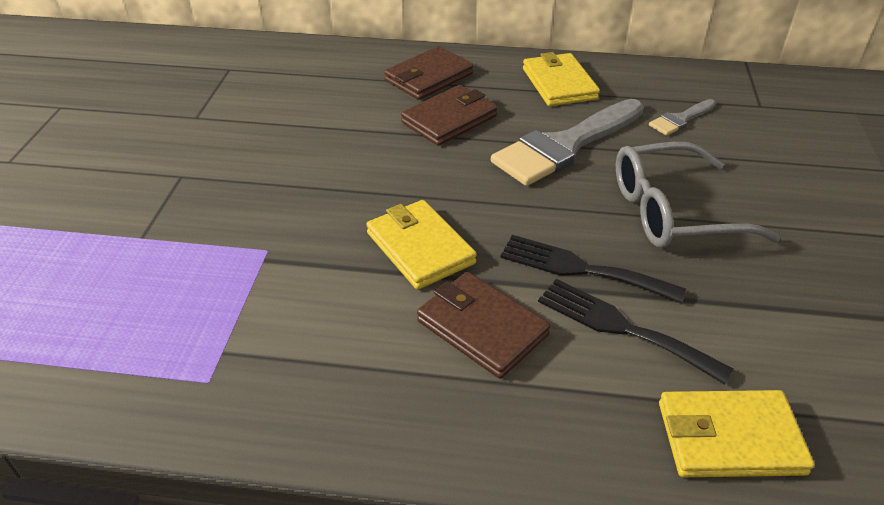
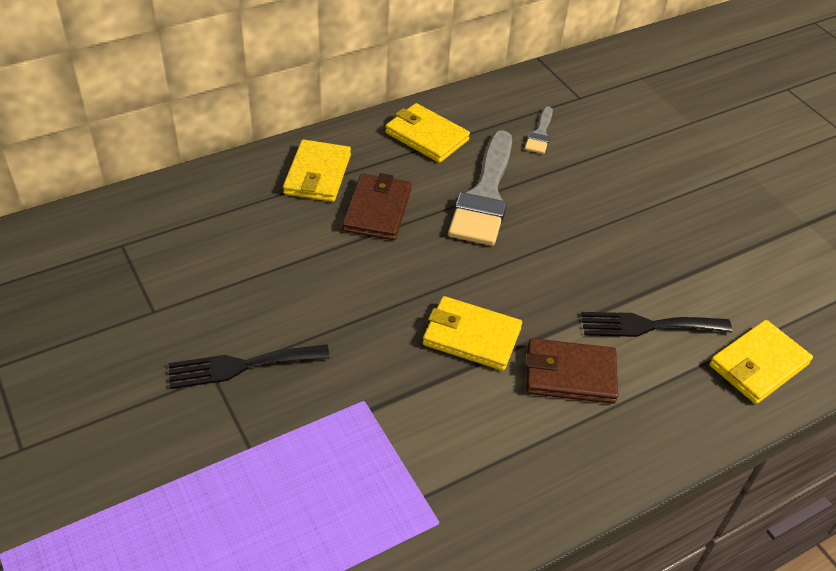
camera: 40 degrees left, 5 degrees up
(428, 77) = (317, 174): brown wallet -> yellow wallet
(581, 269) = (587, 295): black fork -> black fork (241, 366)
(674, 211) = (602, 219): grey glasses -> none

